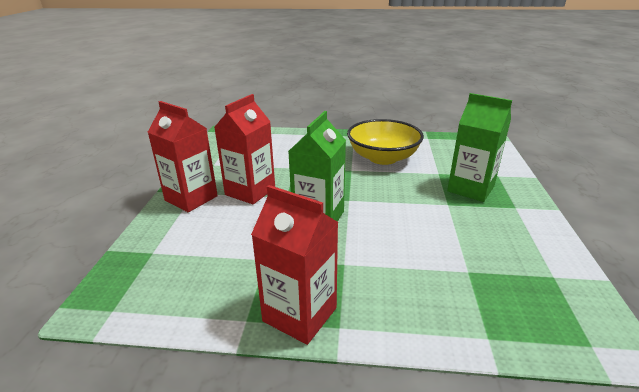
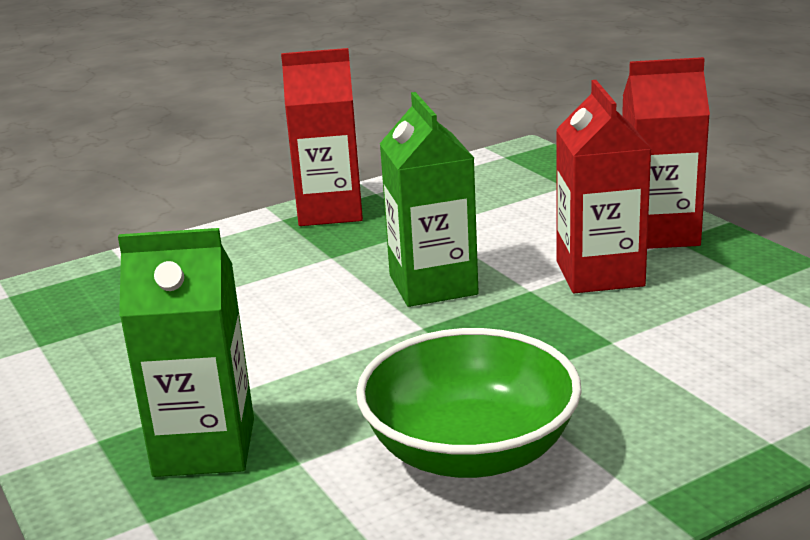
camera: 145 degrees right, 5 degrees down
(383, 158) = (470, 450): yellow bowl -> green bowl

